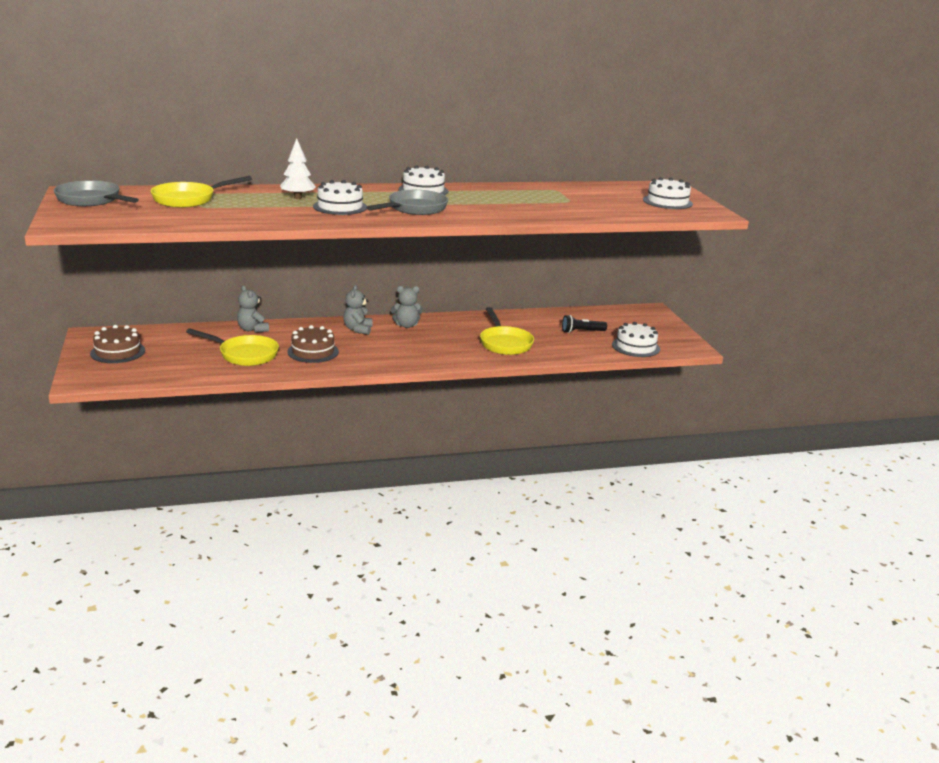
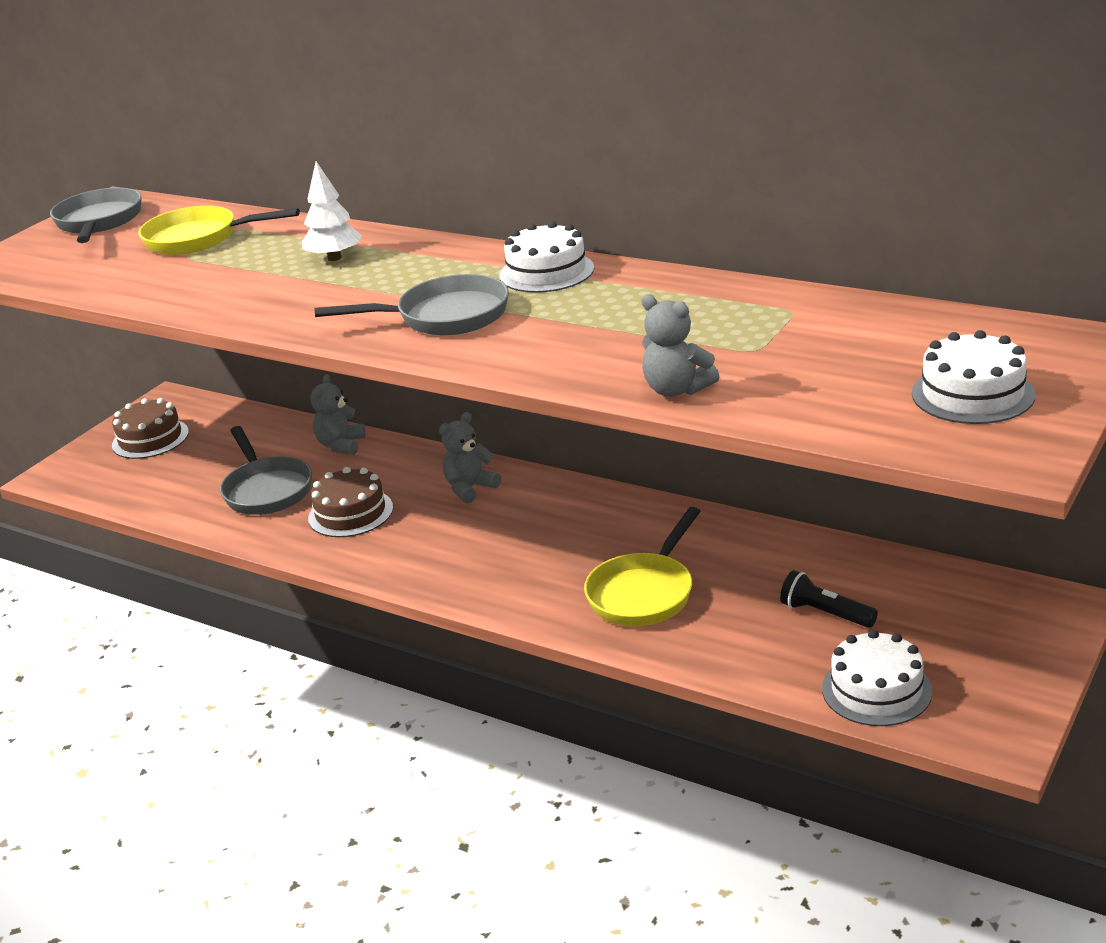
camera: 50 degrees right, 5 degrees up
(244, 354) = (267, 490): yellow pan -> grey pan
(340, 207) = (350, 290): white cake -> none
(406, 325) = (550, 501): grey teddy bear -> grey teddy bear (676, 390)

